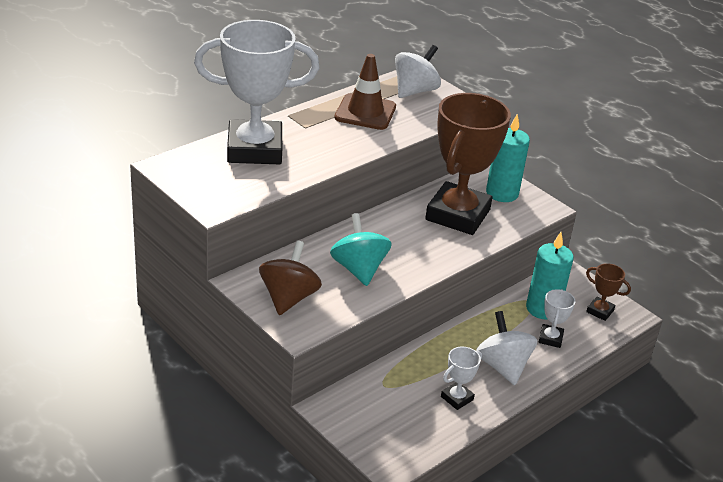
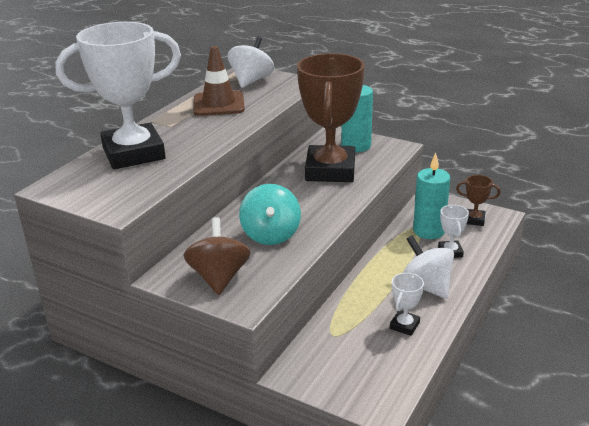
camera: 15 degrees left, 5 degrees down
(359, 269) = (271, 235): turquoise spinning top -> turquoise spinning top turned 150 degrees counterclockwise

